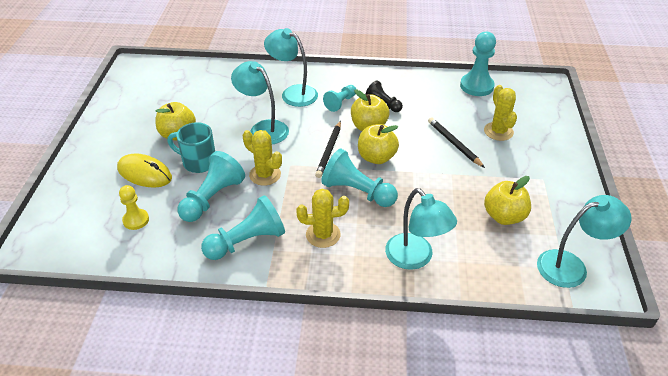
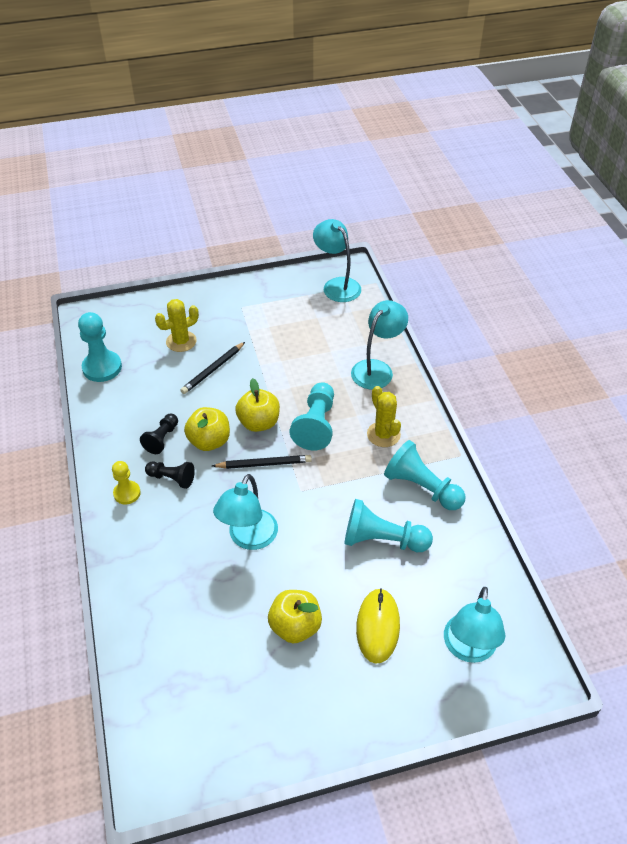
camera: 110 degrees left, 5 degrees up
(136, 220) = (447, 596): yellow pawn -> yellow pawn (127, 493)
(198, 162) = (335, 579): turquoise mug -> none
(265, 175) = (326, 507): yellow cactus -> none
(293, 93) = (166, 533): turquoise lamp -> turquoise lamp (468, 649)
(340, 103) = (172, 478): turquoise pawn -> black pawn
(504, 216) = (301, 325): yellow apple -> none

